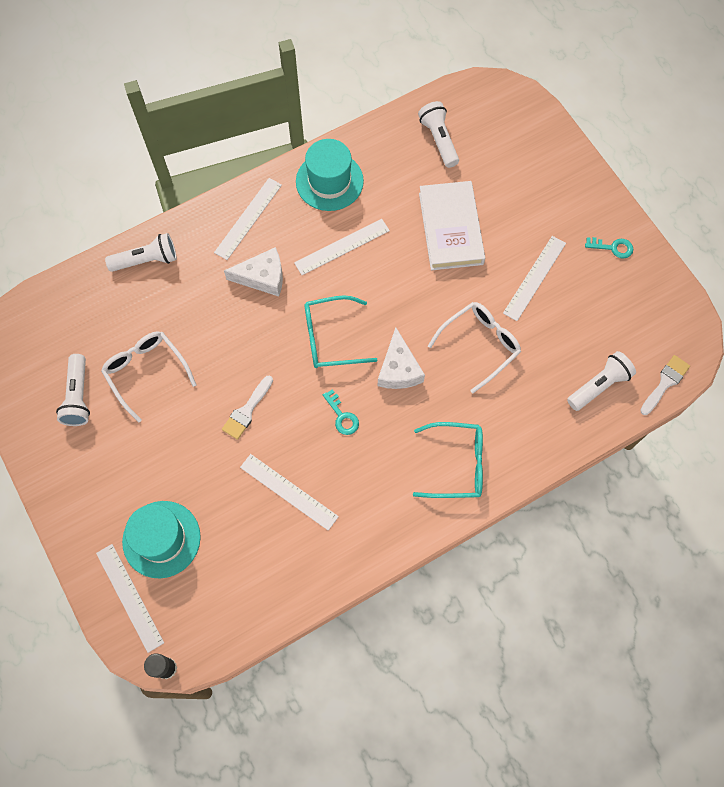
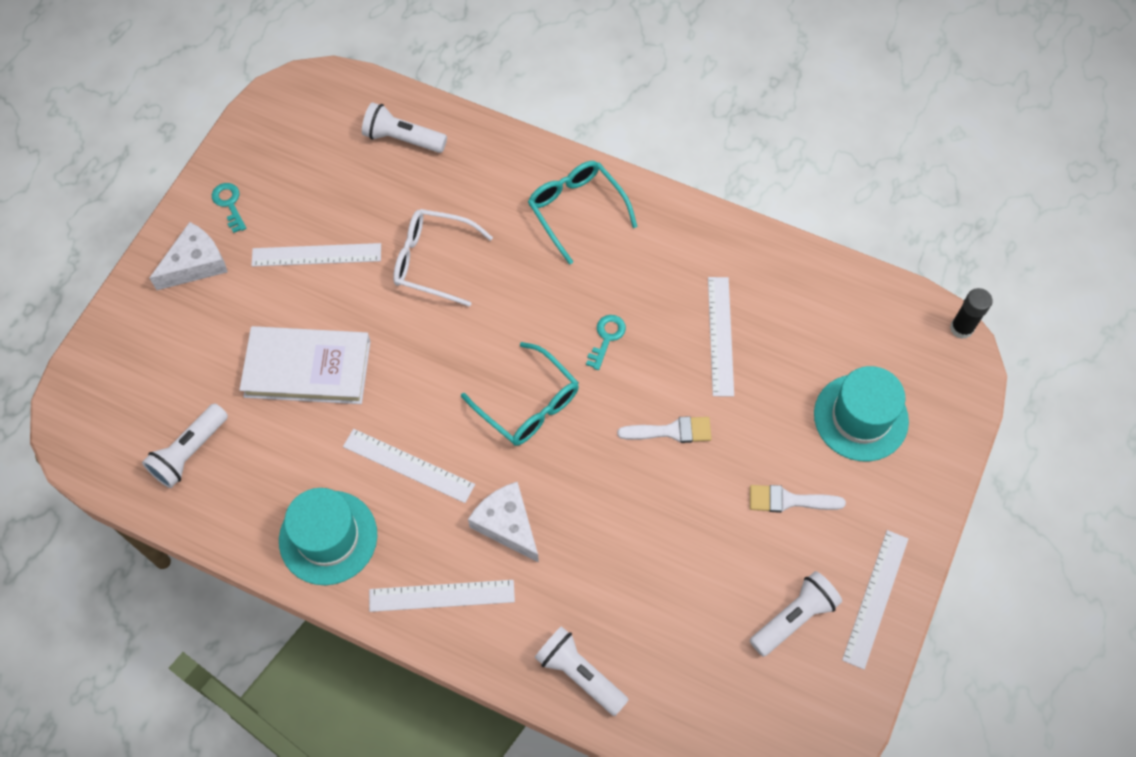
camera: 125 degrees left, 5 degrees down
(129, 597) = (935, 406): white ruler -> white ruler (875, 598)
(146, 372) = (711, 566): white glasses -> none
(399, 369) = (515, 318): white cheese -> white cheese (195, 264)
(451, 228) = (307, 368): white book -> white book turned 45 degrees clockwise
(665, 383) = (360, 89): white brush -> white brush (789, 500)

